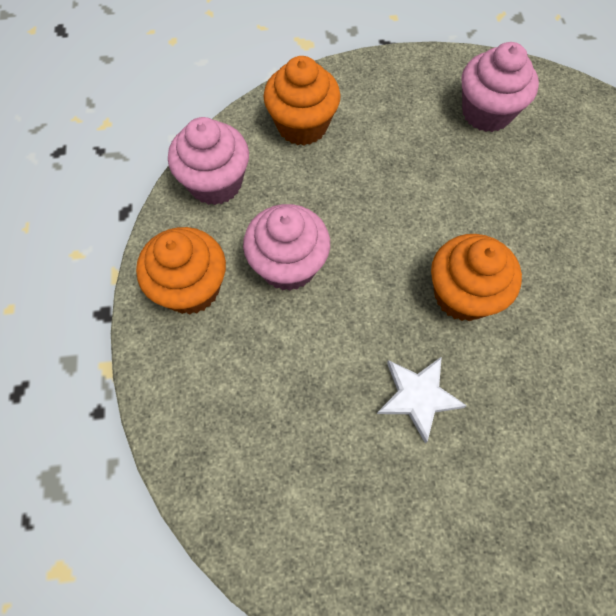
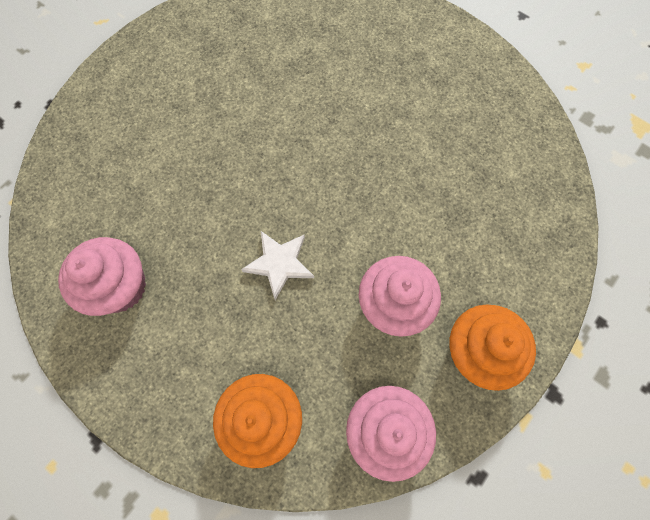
camera: 135 degrees left, 5 degrees up
(418, 397) = (394, 157): white star -> white star (279, 264)
(462, 294) = (303, 184): orange cupcake -> none

